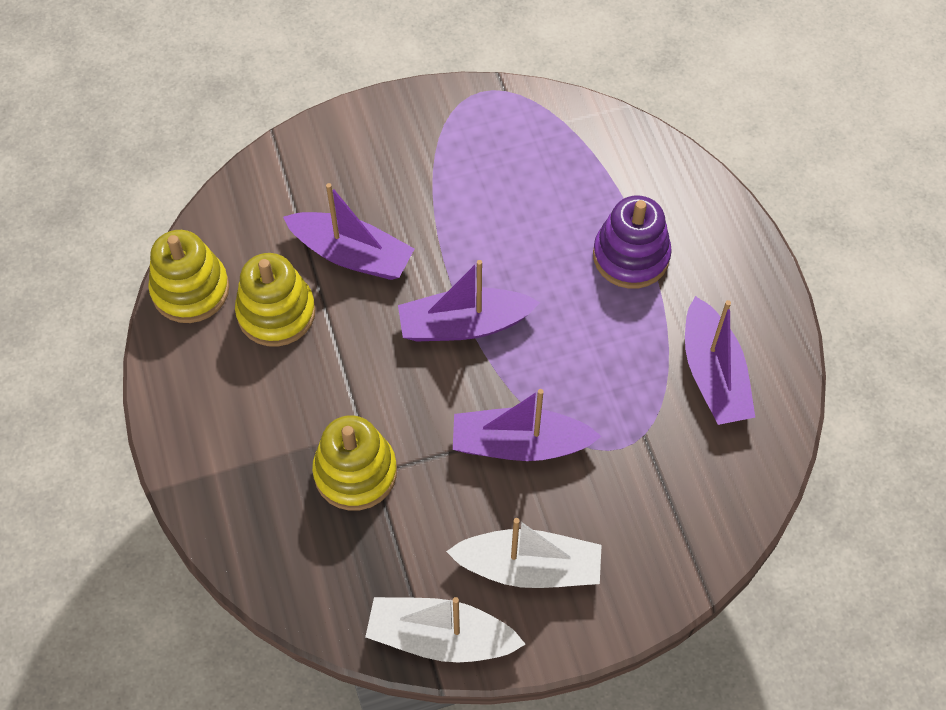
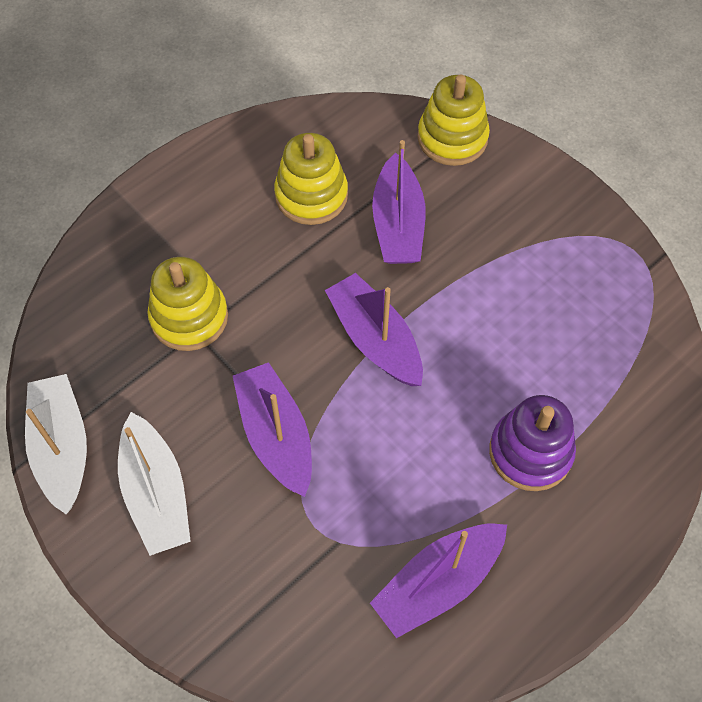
camera: 65 degrees right, 0 degrees up
(190, 290) = (301, 129): yellow stacking toy -> yellow stacking toy (452, 138)

